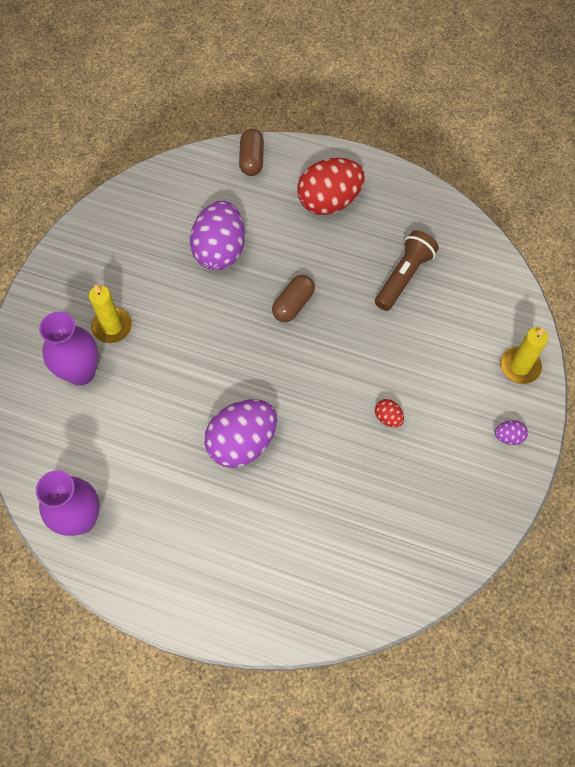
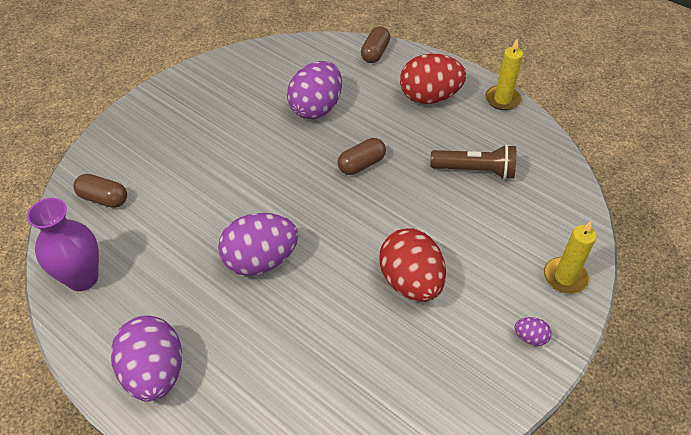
camera: 20 degrees right, 15 degrees down
(53, 427) = (103, 199): none -> brown capsule
(81, 372) = (150, 164): purple vase -> none
(112, 326) = (195, 138): yellow candle -> yellow candle (502, 99)
(198, 585) = (155, 373): none -> purple egg
(388, 417) = (410, 282): red egg -> red egg, size x2.36
(404, 276) = (475, 170): brown flashlight -> brown flashlight turned 45 degrees clockwise

